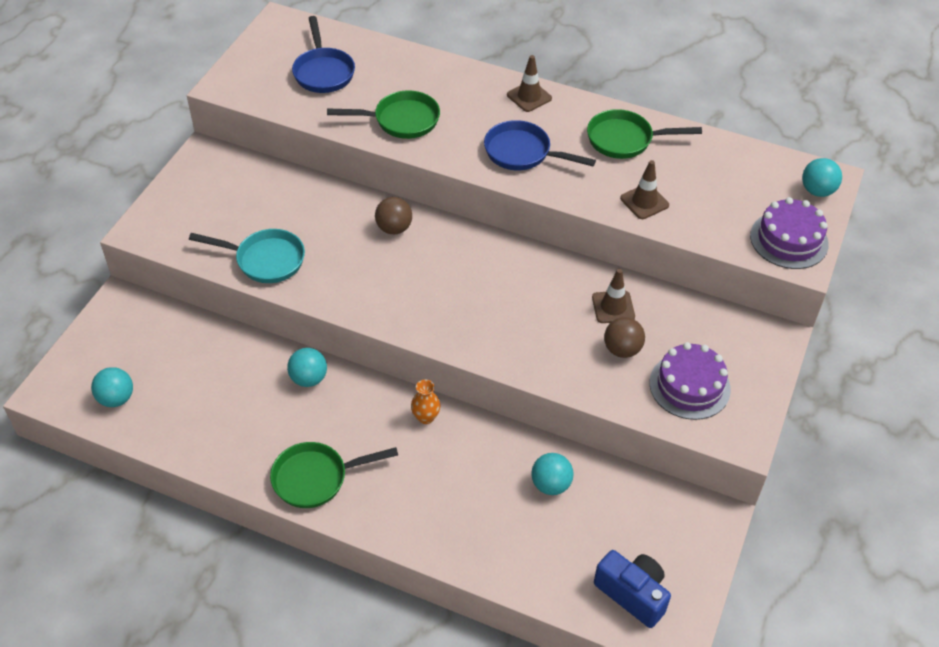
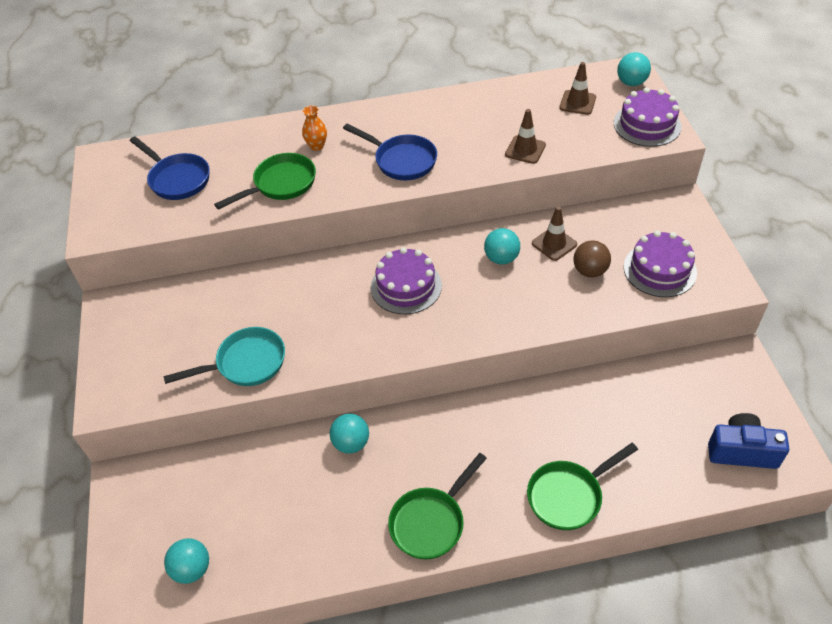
camera: 30 degrees left, 0 degrees up
(394, 228) = (333, 277): brown ball -> none
(425, 417) = (473, 415): orange vase -> orange vase (317, 146)
(447, 270) = (406, 286): none -> purple cake
(522, 153) = (401, 160): blue pan -> blue pan turned 135 degrees counterclockwise
(529, 97) = (366, 117): brown traffic cone -> brown traffic cone (577, 103)
(551, 484) = (611, 407): turquoise ball -> turquoise ball (501, 258)
(625, 140) = (468, 113): green pan -> green pan (569, 496)

